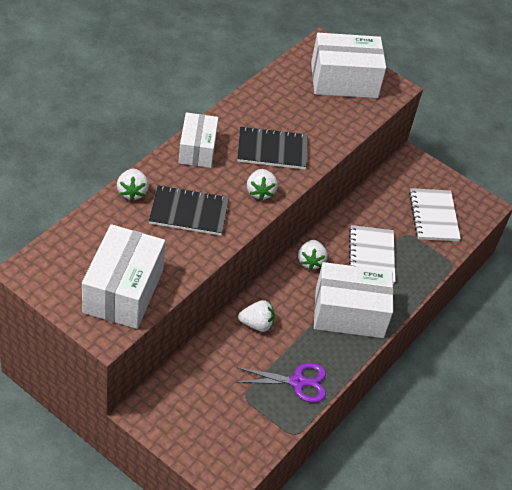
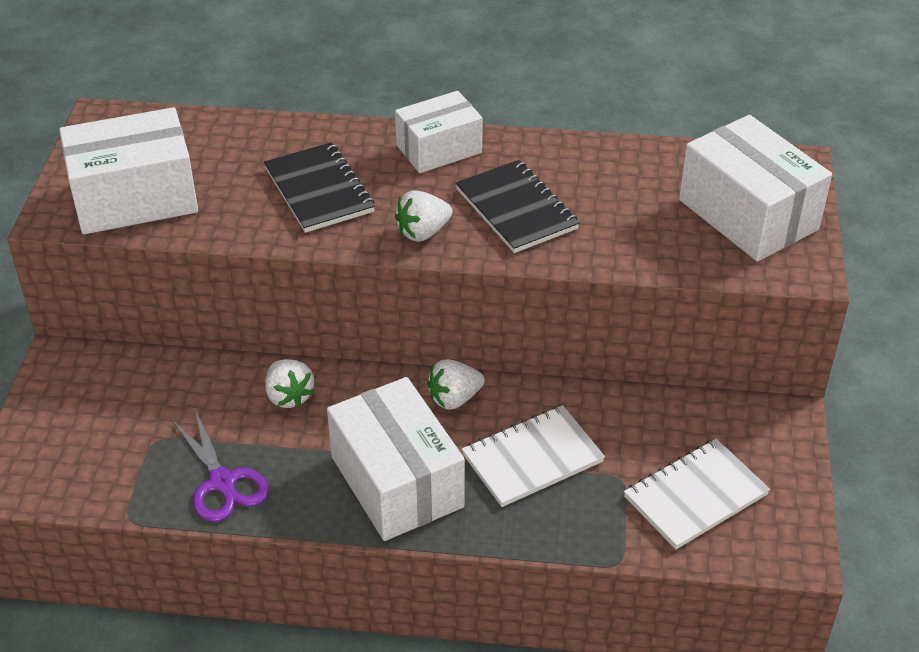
camera: 65 degrees right, 5 degrees down
(132, 192) = (305, 134): white strawberry -> none

